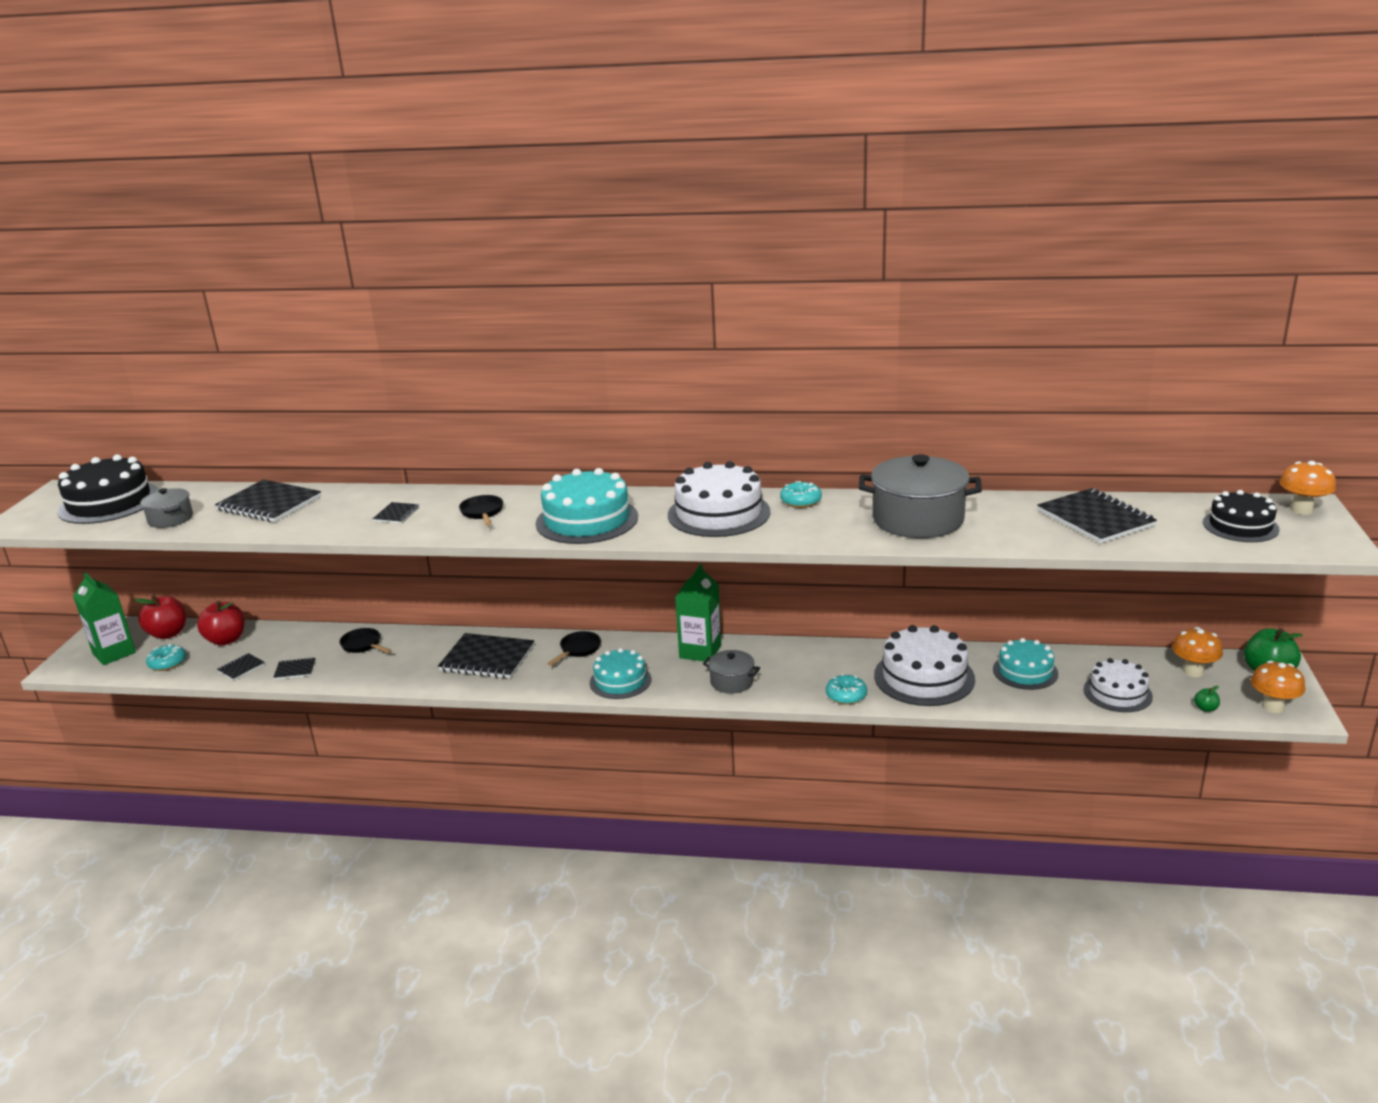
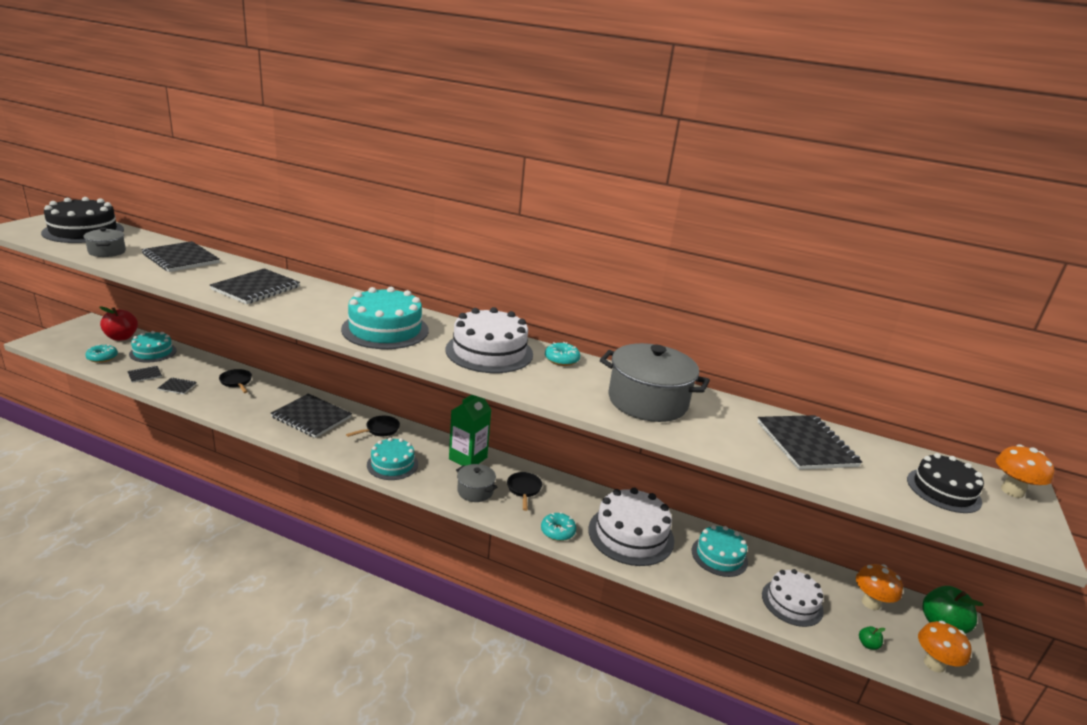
camera: 10 degrees right, 0 degrees up
(114, 653) = (77, 341): green carton -> none
(226, 640) = (153, 352): red apple -> turquoise cake
(396, 514) = (256, 288): black notebook -> black notebook, size x2.13
(482, 513) = (316, 303): black pan -> black pan (524, 489)

